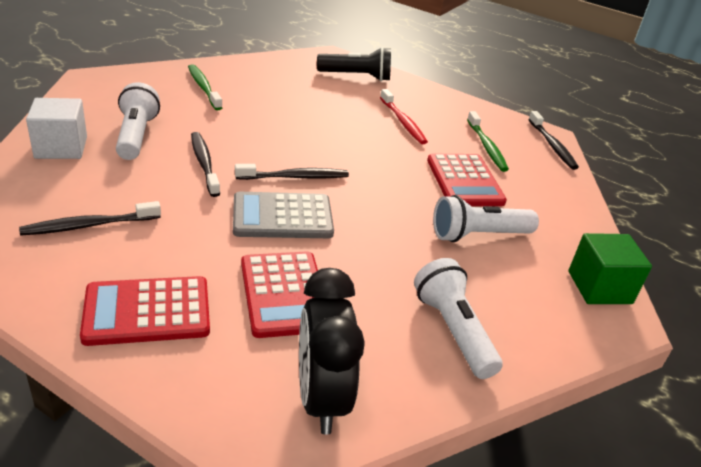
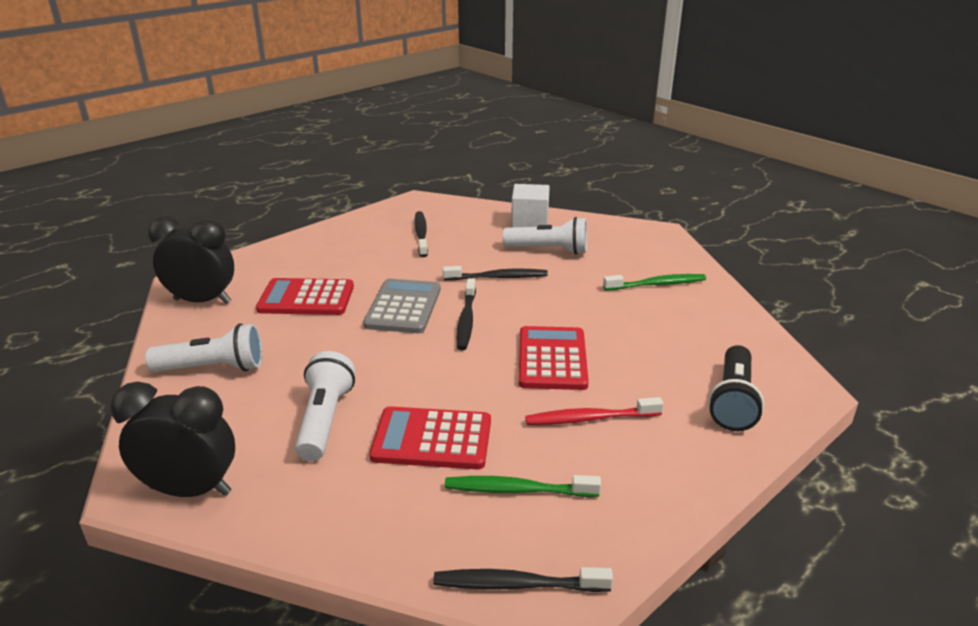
camera: 110 degrees right, 5 degrees down
(147, 311) = (321, 251): red calculator -> red calculator (552, 359)
(599, 287) = (190, 490): green cube -> black clock

